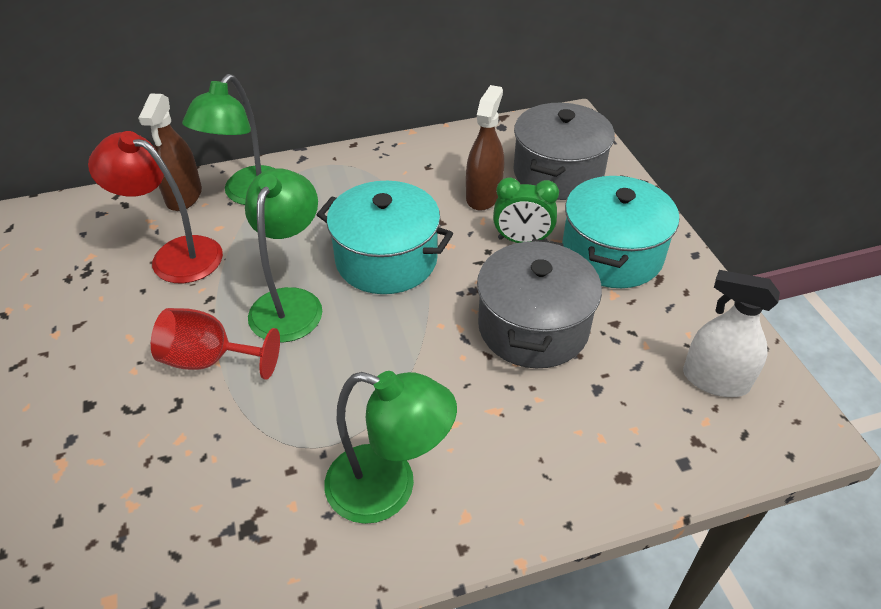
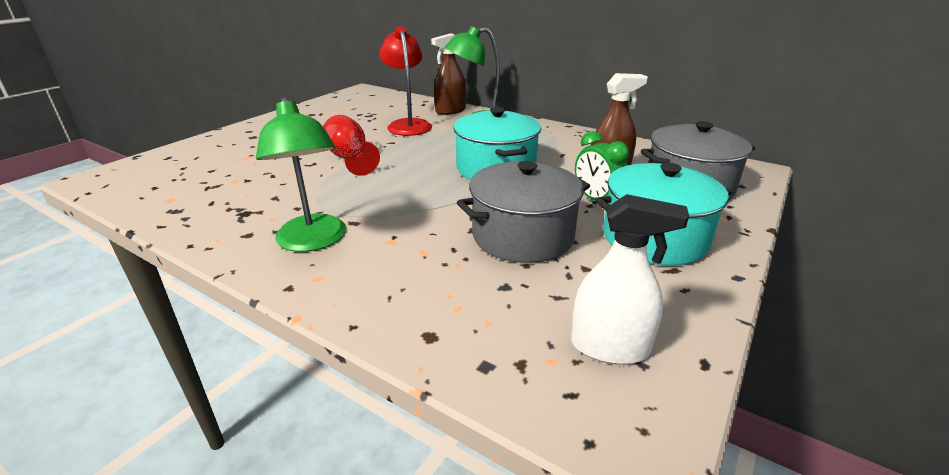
camera: 50 degrees right, 15 degrees down
(290, 303) = (419, 159): green lamp -> none
(715, 380) = (609, 347): white spray bottle -> white spray bottle turned 120 degrees clockwise

